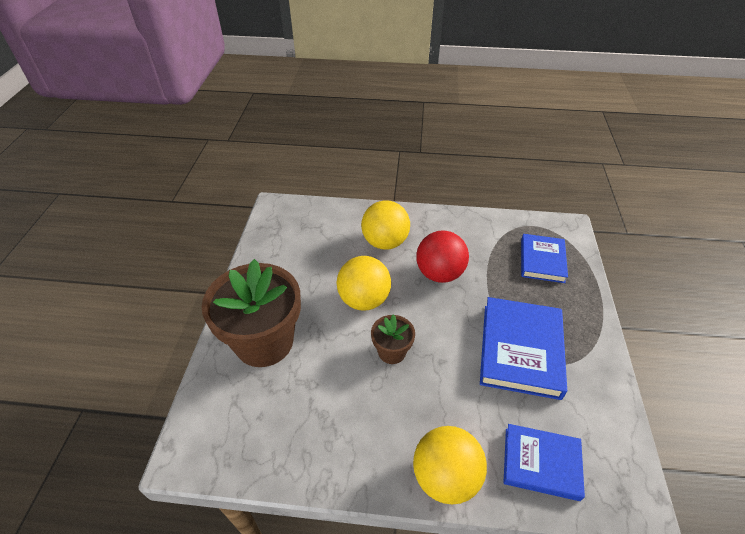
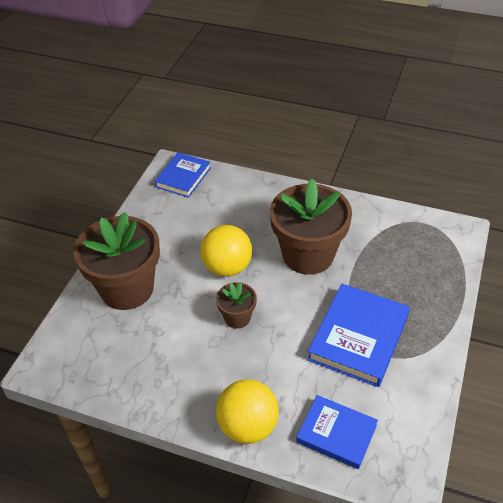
camera: 15 degrees right, 0 degrees up
(385, 242) = (265, 216): yellow ball -> none
(439, 273) = (308, 255): red ball -> brown flower pot
(542, 260) = (417, 259): blue book -> blue book (183, 177)

